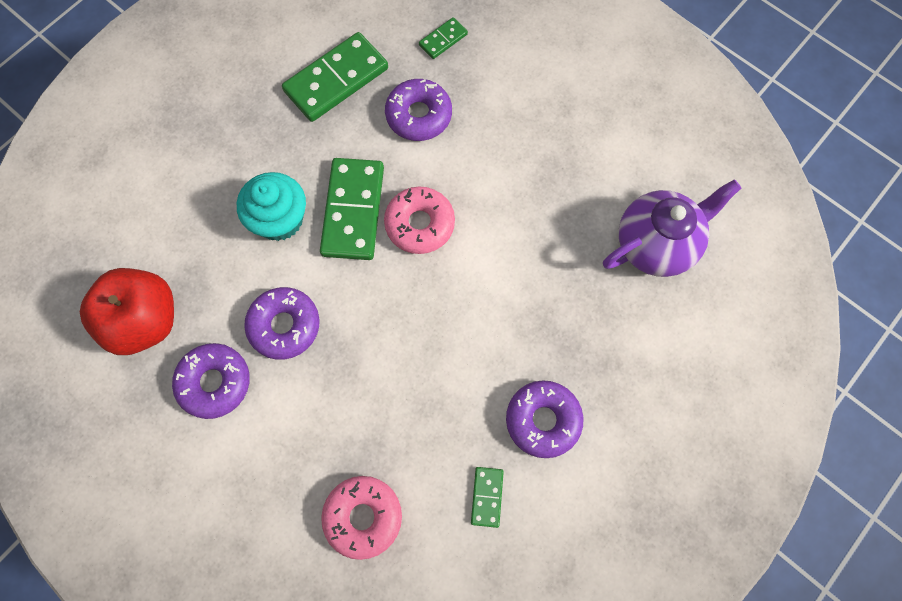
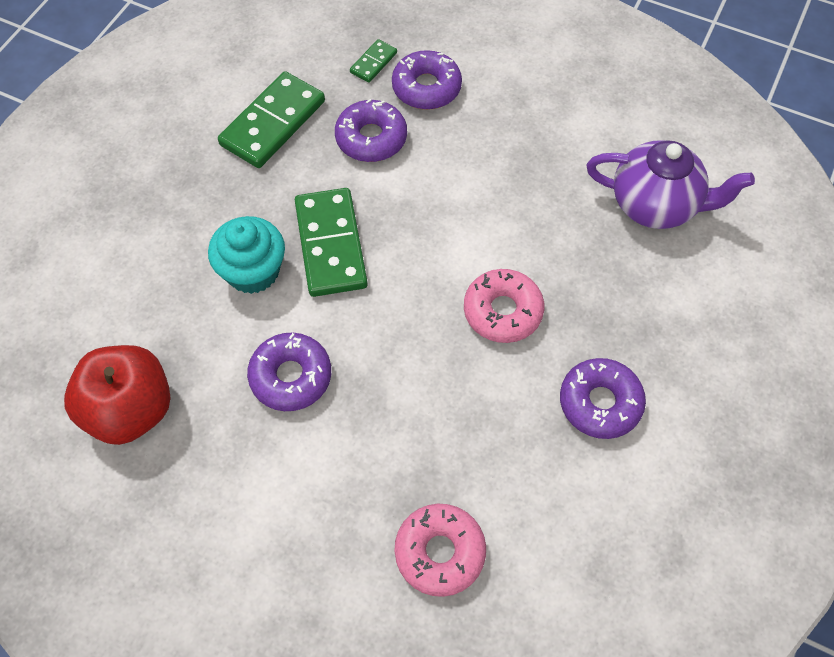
camera: 15 degrees left, 10 degrees down
(214, 382) = (229, 454): purple donut -> purple donut (426, 88)
(420, 224) = (406, 241): pink donut -> pink donut (502, 311)
(487, 497) = (567, 495): green domino -> none
(656, 244) = (655, 205): purple teapot -> purple teapot turned 60 degrees clockwise

